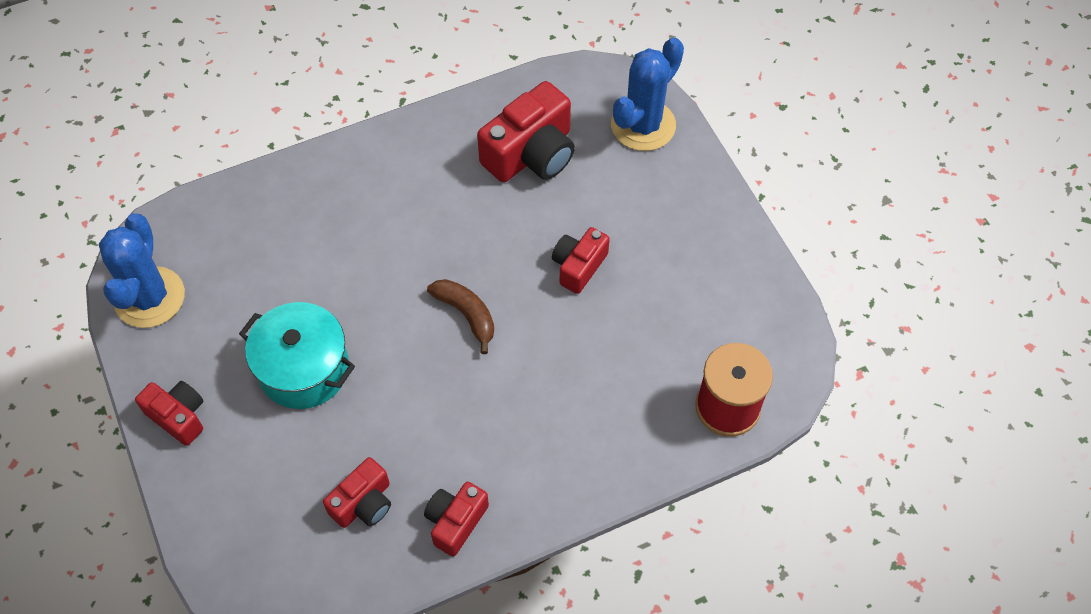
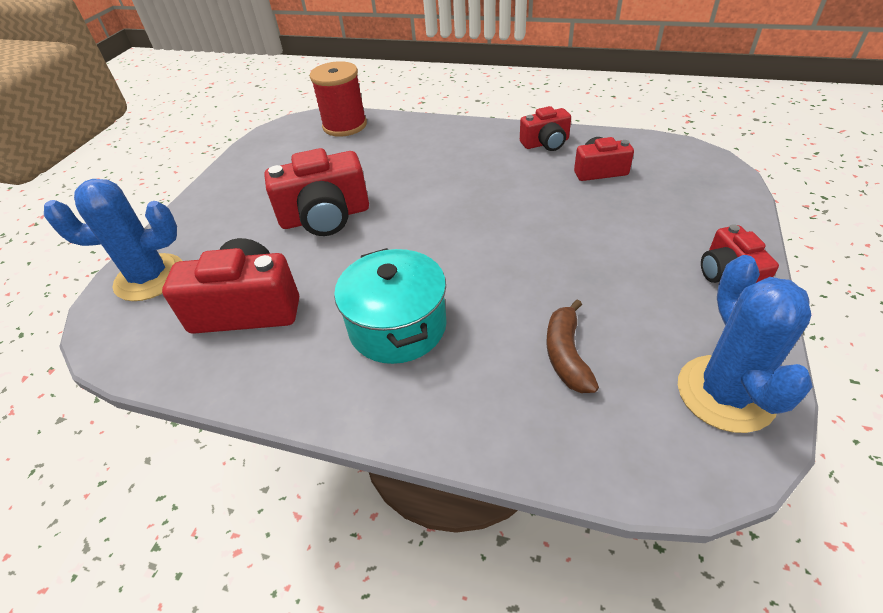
camera: 135 degrees left, 15 degrees down
(150, 297) = (725, 393): blue cactus -> blue cactus turned 45 degrees counterclockwise
(304, 369) = (590, 255): turquoise pot -> turquoise pot (397, 326)
(466, 314) = (432, 228): brown banana -> brown banana (566, 355)
(578, 266) = (325, 217): red camera -> red camera, size x1.70

